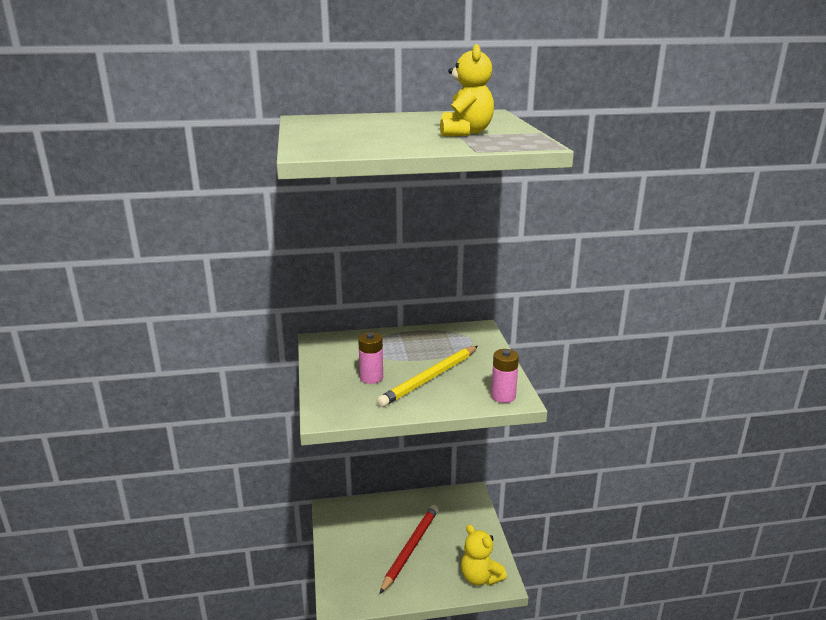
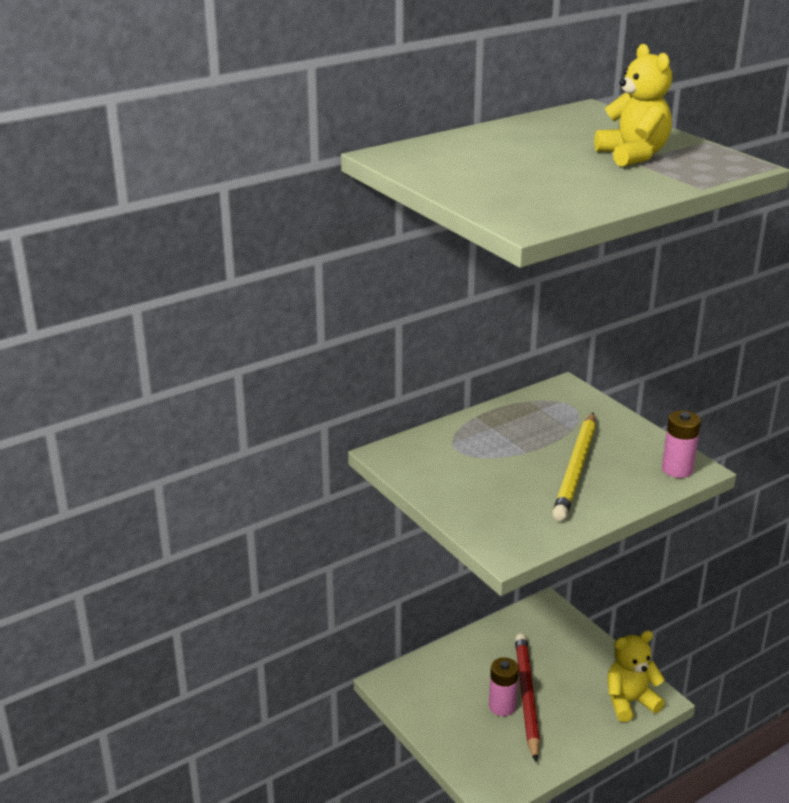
camera: 25 degrees left, 5 degrees up
(371, 377) = (508, 487): pink battery -> pink battery (502, 706)
(480, 577) = (629, 702): yellow teddy bear -> yellow teddy bear turned 135 degrees clockwise

